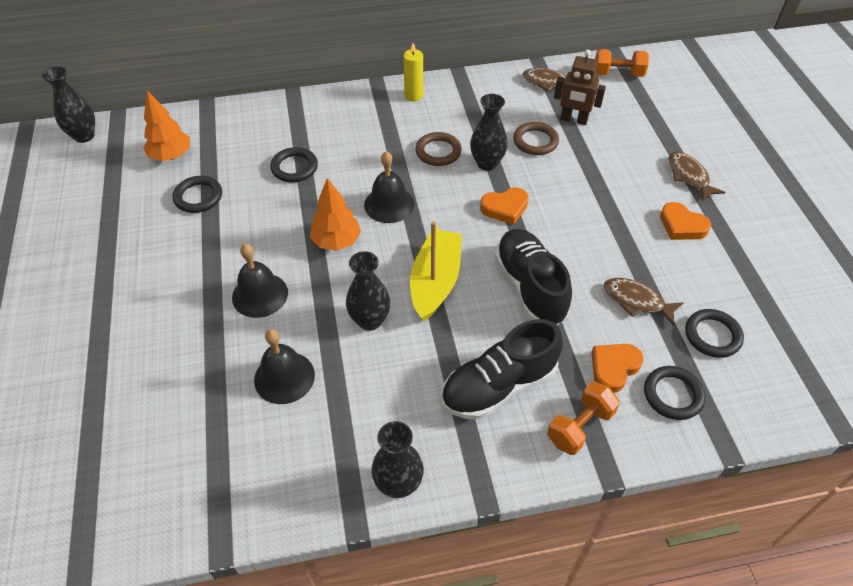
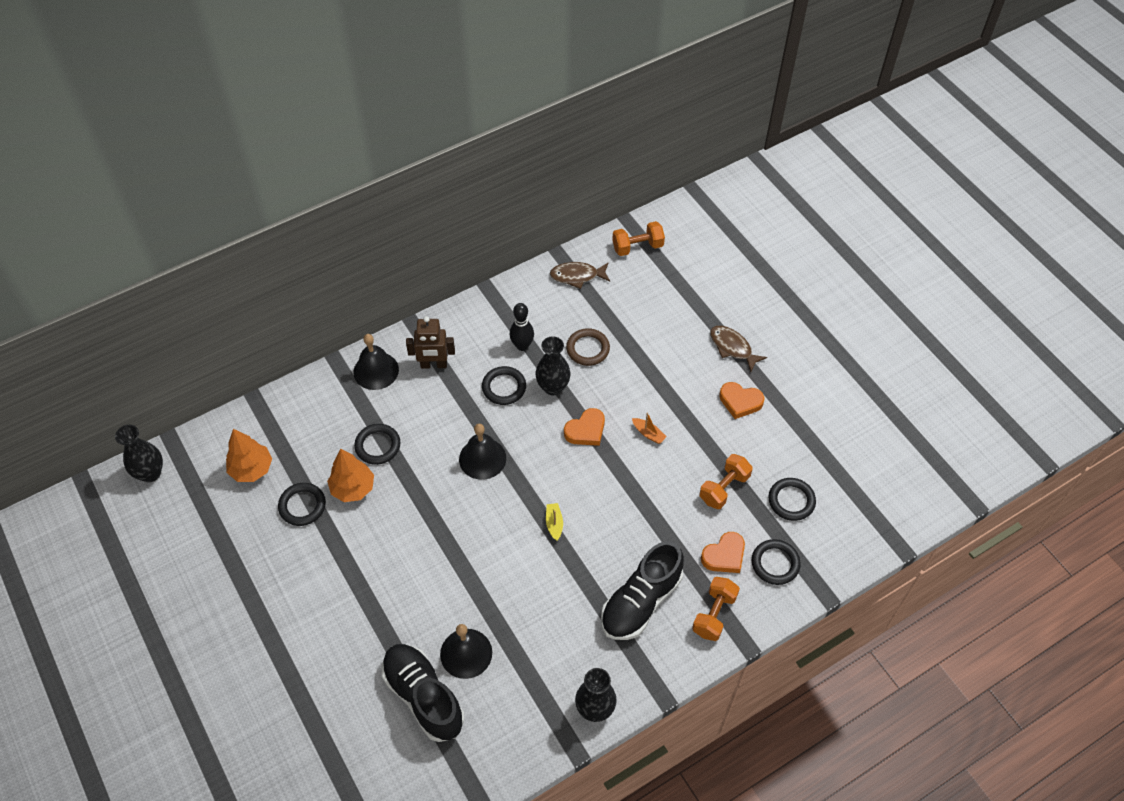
camera: 20 degrees left, 5 degrees up
(260, 295) = (409, 586): black bell -> black bell (376, 370)
(336, 241) = (452, 512): orange tree -> orange tree (353, 488)
(370, 320) = (514, 578): black vase -> none
(413, 96) = (455, 329): yellow candle -> none
(435, 281) = (554, 523): yellow boat -> yellow boat, size x0.42
(438, 152) = (504, 387): brown ring -> black ring
(471, 123) = (522, 346): none -> black bowling pin
(530, 287) = (634, 503): black shoe -> black shoe (424, 697)
(570, 228) = (648, 433): none -> orange boat
(573, 120) = (614, 314): brown robot -> brown robot (434, 365)
(614, 368) = (724, 555): orange heart -> orange heart turned 150 degrees counterclockwise
(636, 301) = (724, 488): brown fish -> orange dumbbell

